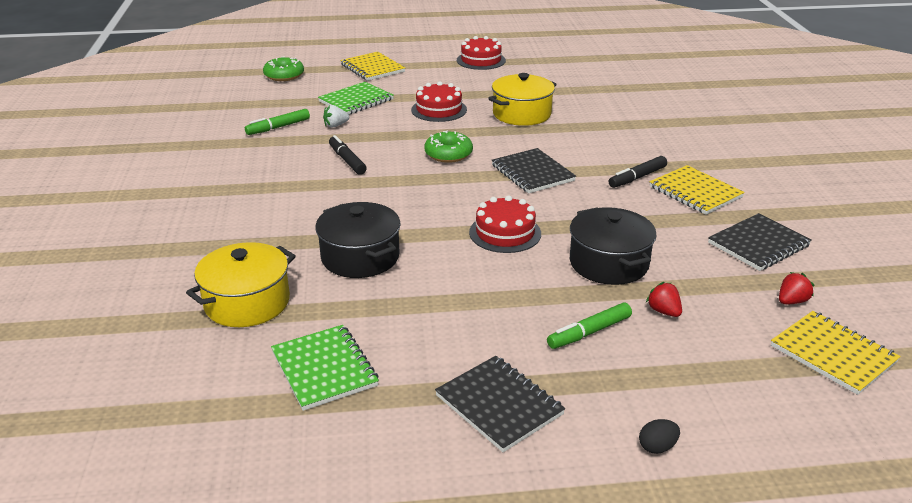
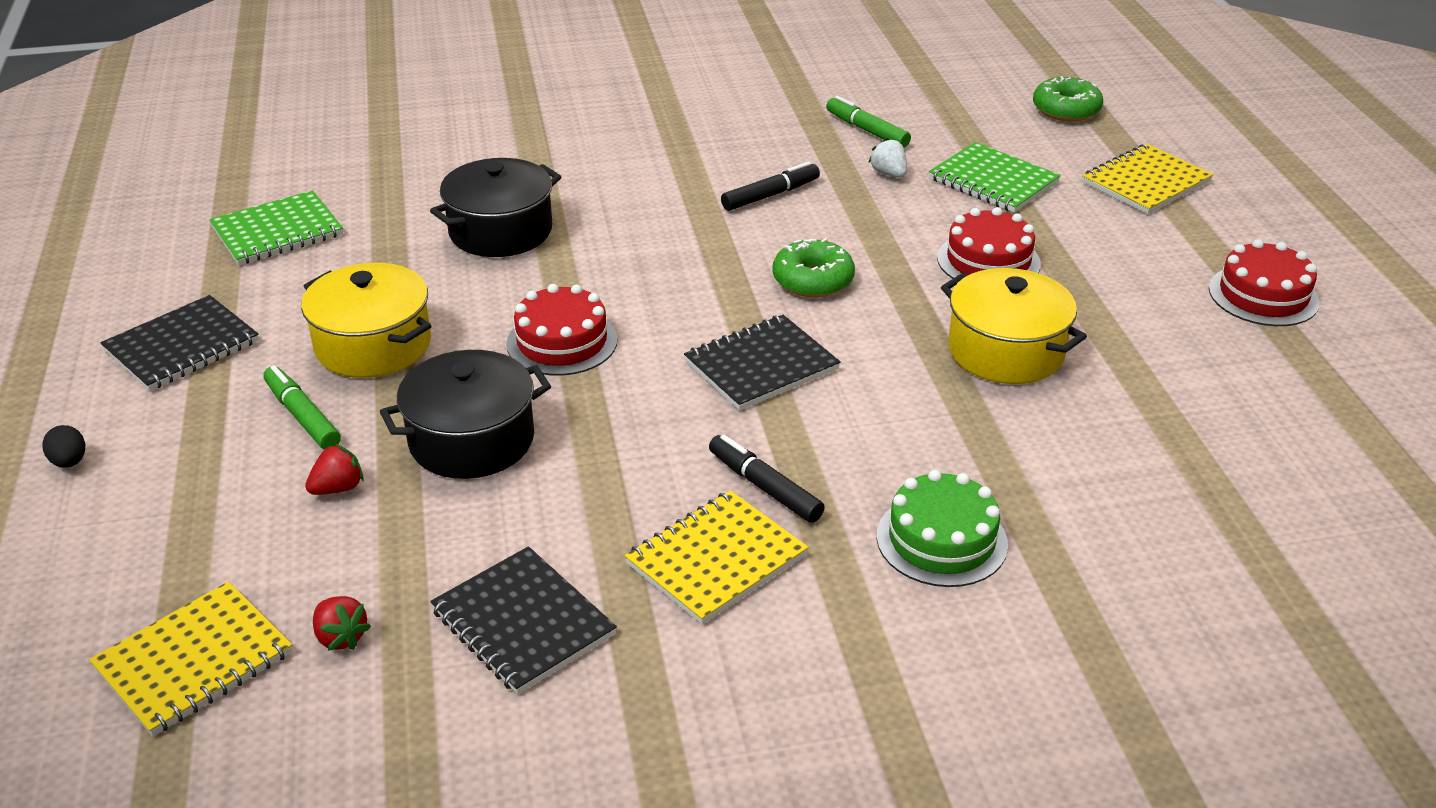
camera: 85 degrees right, 5 degrees up
(247, 303) = (409, 172): yellow pot -> yellow pot (373, 345)
(667, 141) = (941, 540): none -> green cake

